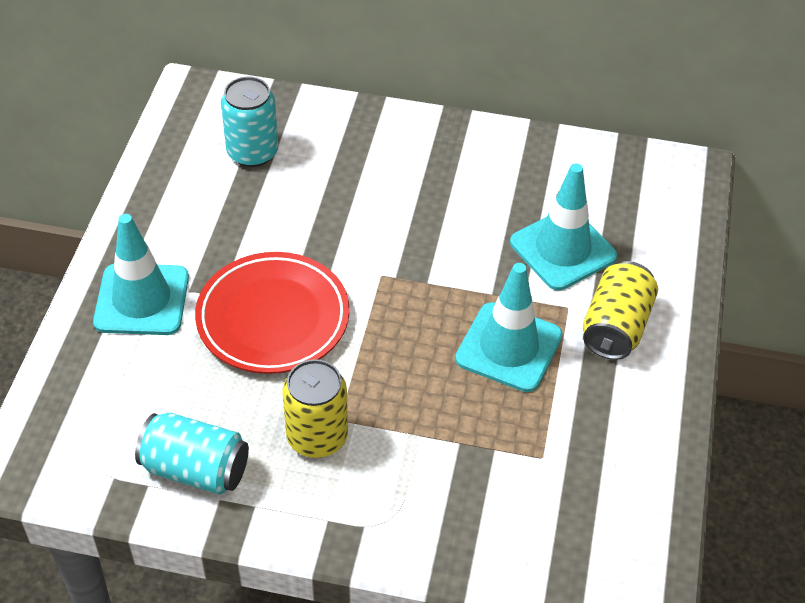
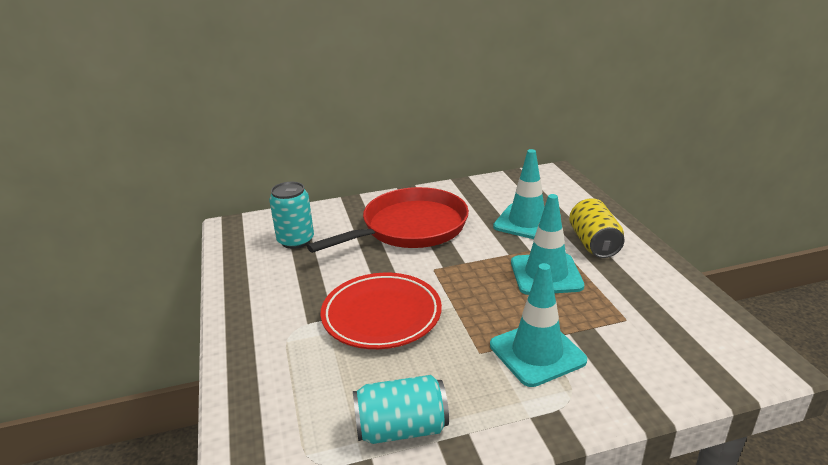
camera: 25 degrees left, 20 degrees down
(142, 300) = (275, 341): turquoise traffic cone -> turquoise traffic cone (537, 353)
(317, 437) = (474, 369): yellow can -> none
(405, 191) = (410, 227): none -> red pan

